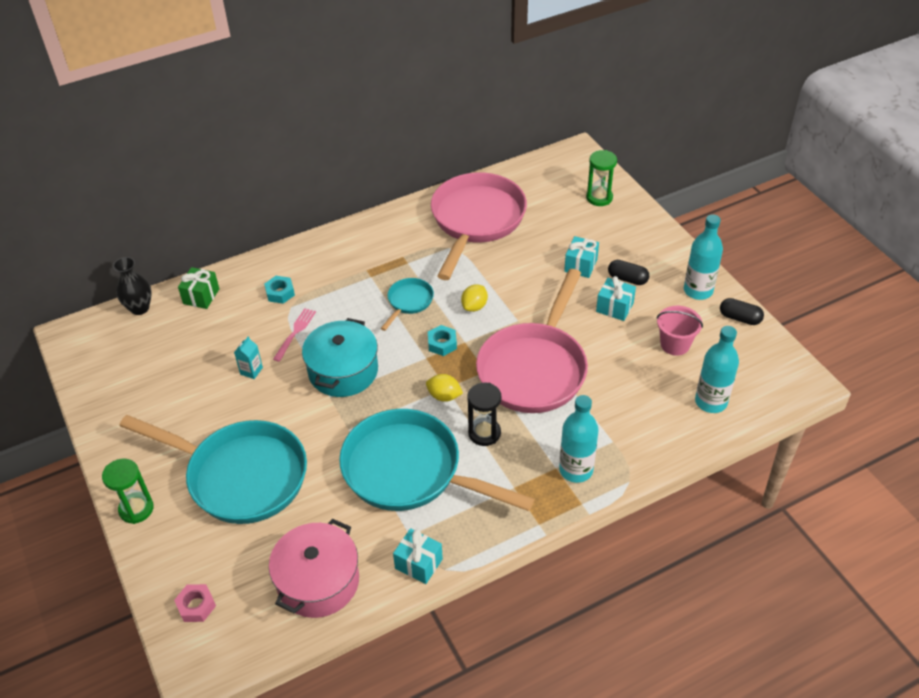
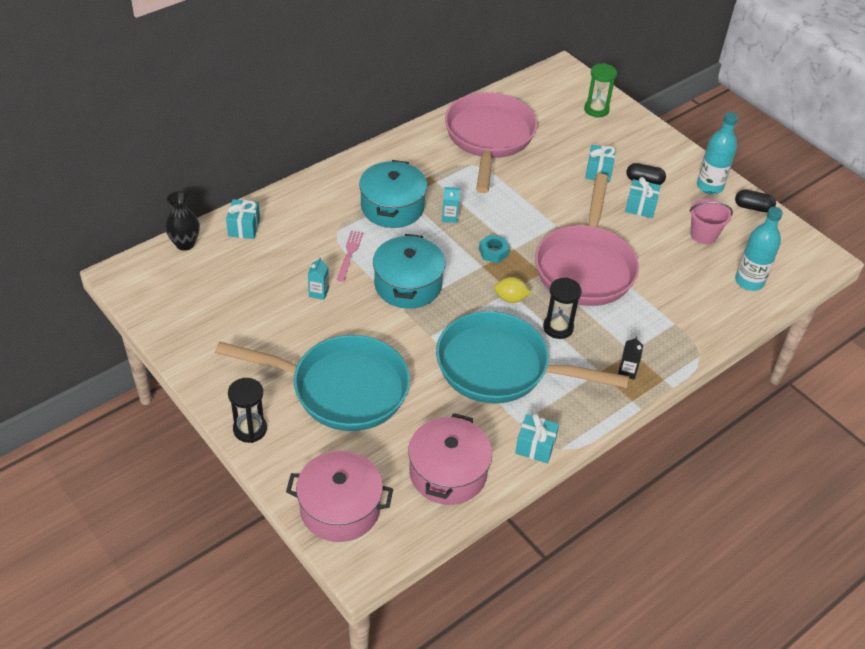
camera: 15 degrees left, 0 degrees up
(136, 509) = (250, 429): green hourglass -> black hourglass
(196, 606) = (340, 508): pink nut -> pink pot
(201, 296) = (244, 228): green gift -> turquoise gift
(280, 293) = (322, 218): turquoise nut -> none
(354, 287) = (392, 207): none -> turquoise pot
(409, 302) = (449, 217): turquoise pan -> turquoise carton
(474, 306) = (512, 216): yellow lemon -> none
(544, 490) = (627, 371): none -> black carton
(576, 470) = (650, 351): turquoise bottle -> none

